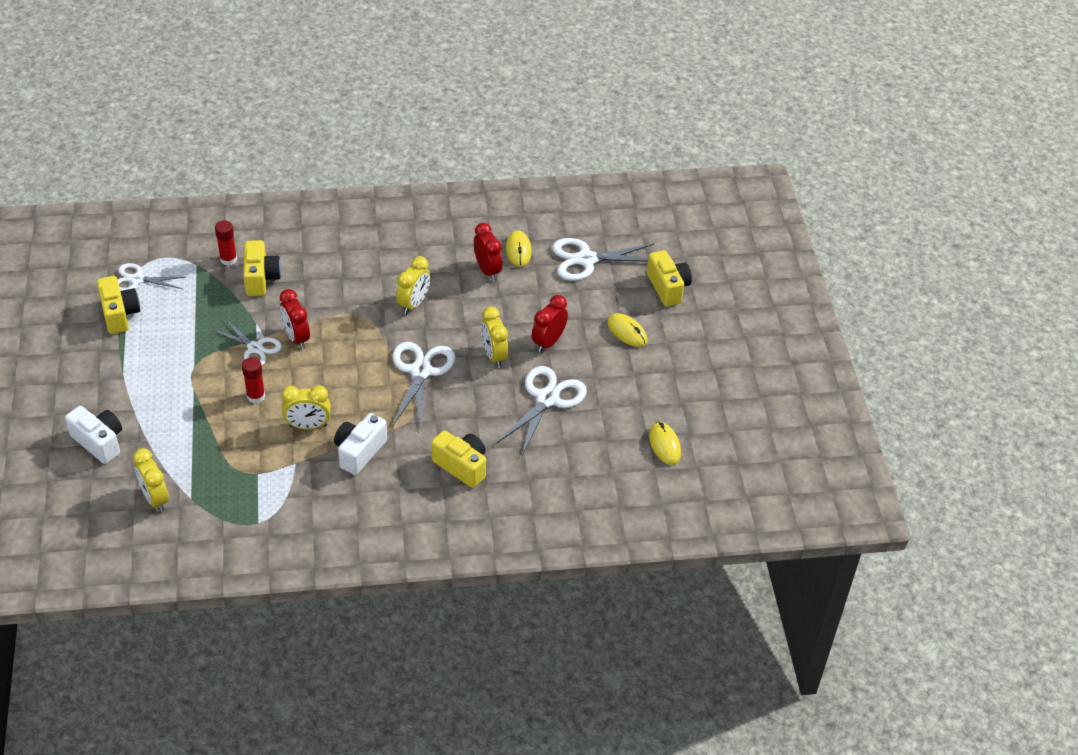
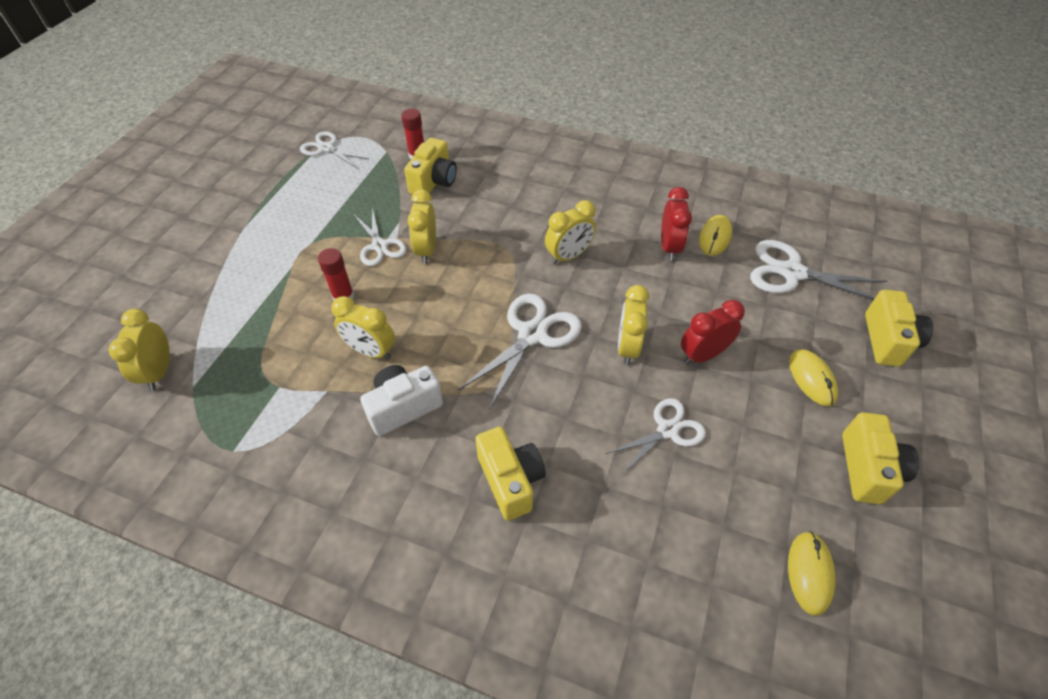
camera: 30 degrees right, 5 degrees up
(99, 442) = (165, 287): white camera -> none
(119, 314) = (287, 173): yellow camera -> yellow camera (867, 469)
(296, 338) = (426, 250): red clock -> yellow clock
(547, 399) = (668, 430): white scissors -> white scissors, size x0.65

